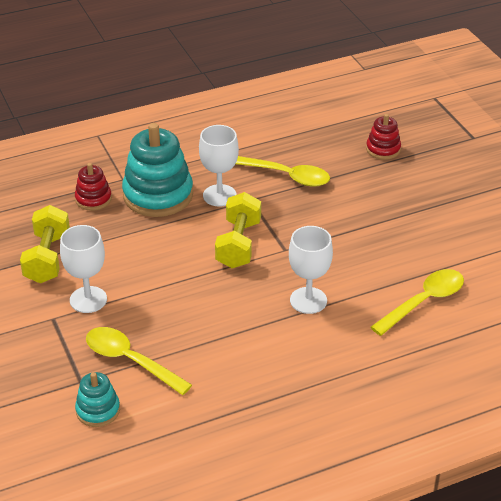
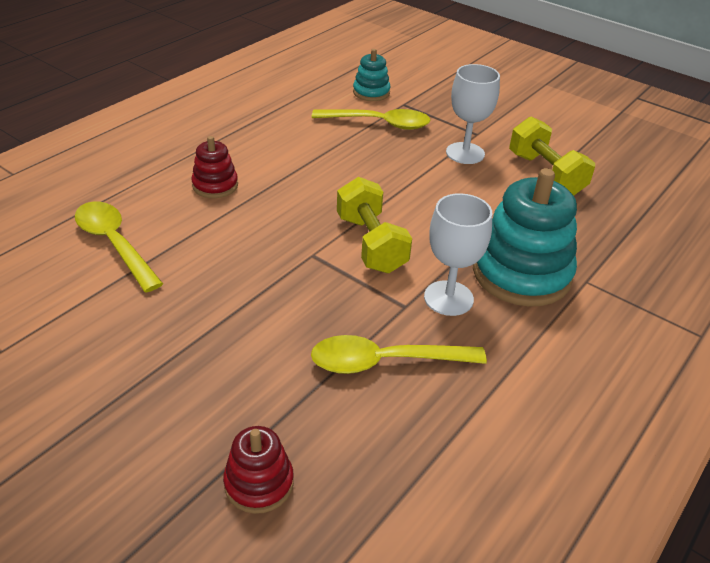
camera: 150 degrees right, 0 degrees up
(93, 199) = (584, 244): red stacking toy -> red stacking toy (215, 185)
(308, 300) = (251, 209): white goblet -> none
(424, 301) = (114, 244): yellow spoon -> yellow spoon turned 120 degrees clockwise

